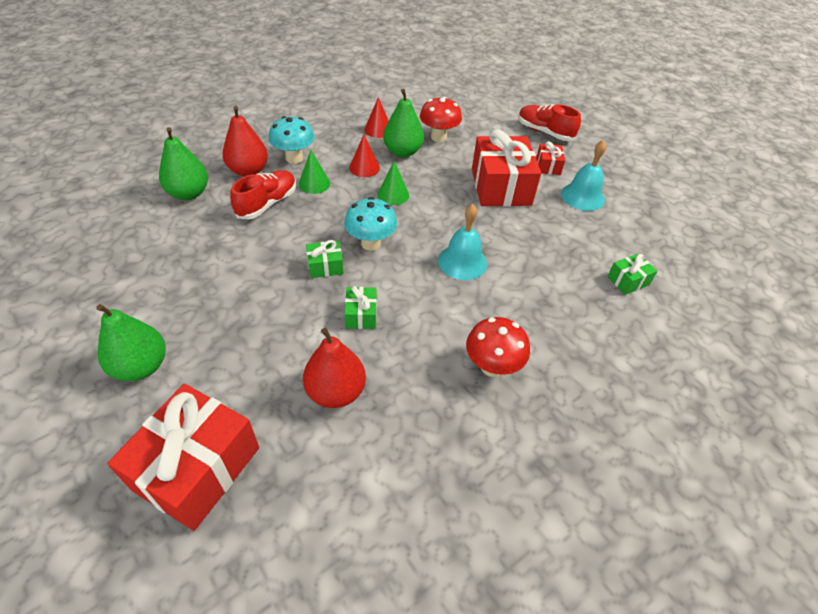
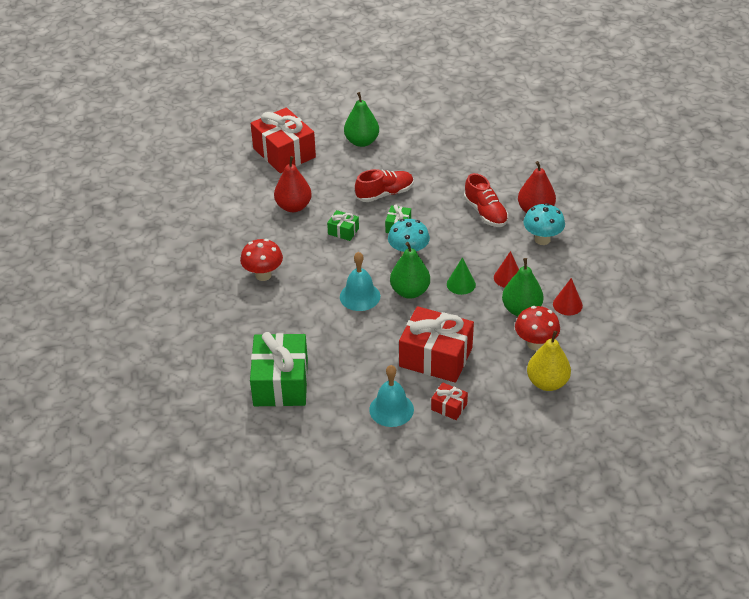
camera: 120 degrees right, 5 degrees down
(189, 193) = (519, 177): green pear -> green pear (410, 291)
(314, 183) = (499, 243): green cone -> none
(476, 124) = (547, 383): none -> yellow pear
(544, 132) = (509, 434): red shoe -> red shoe (385, 194)
(628, 281) = (281, 383): green gift -> green gift, size x2.19

